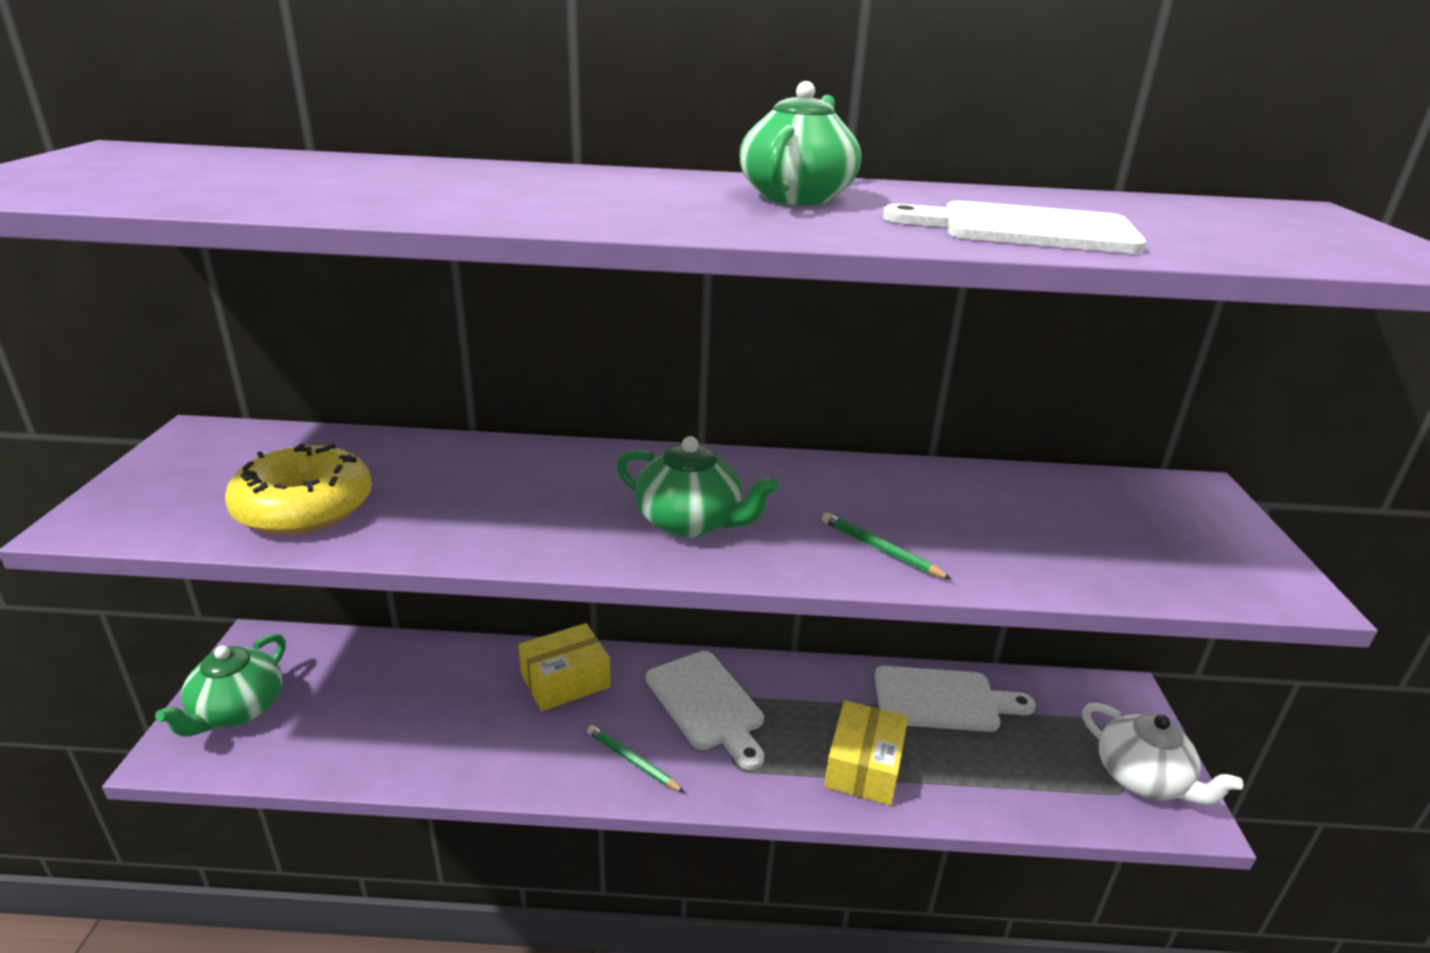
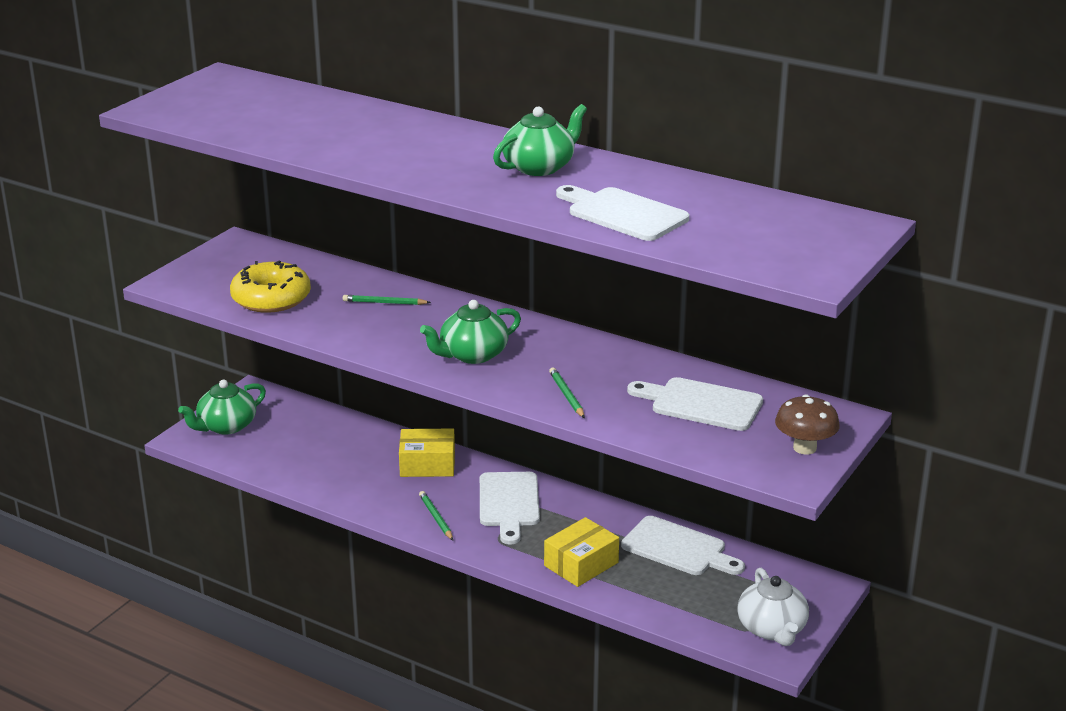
camera: 30 degrees right, 0 degrees up
(494, 475) = (384, 303): none -> green pencil
(691, 522) = (472, 355): green teapot -> green teapot turned 90 degrees clockwise
(1045, 516) = (701, 404): none -> white cutting board
(1230, 542) = (804, 448): none -> brown mushroom

